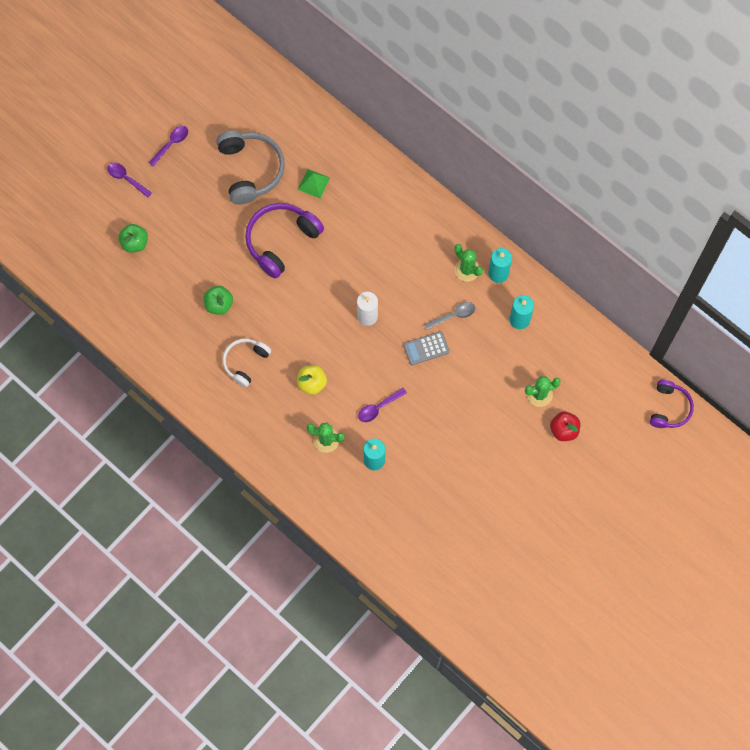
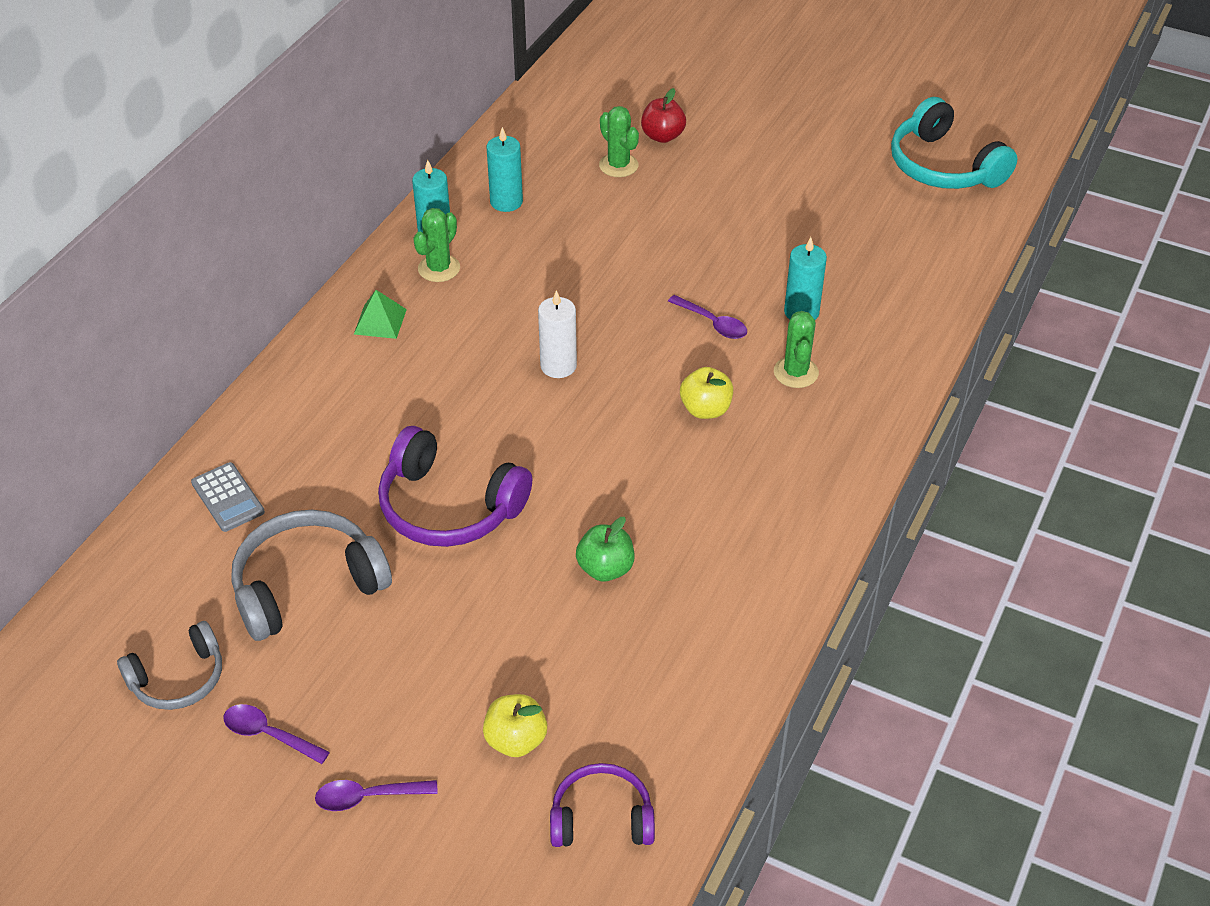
camera: 105 degrees left, 25 degrees down
(126, 179) = (368, 797): purple spoon -> purple spoon turned 60 degrees clockwise
(135, 243) = (516, 740): green apple -> yellow apple
(213, 111) = (178, 678): none -> grey headphones
(245, 362) = (704, 504): white headphones -> none
(313, 183) = (318, 486): green pyramid -> green pyramid (380, 321)
(426, 348) = (590, 289): grey calculator -> grey calculator (228, 497)
(453, 316) = (523, 270): grey spoon -> none
(488, 599) = (943, 166): none -> turquoise headphones
(669, 408) = (590, 54): purple headphones -> purple headphones (601, 818)

